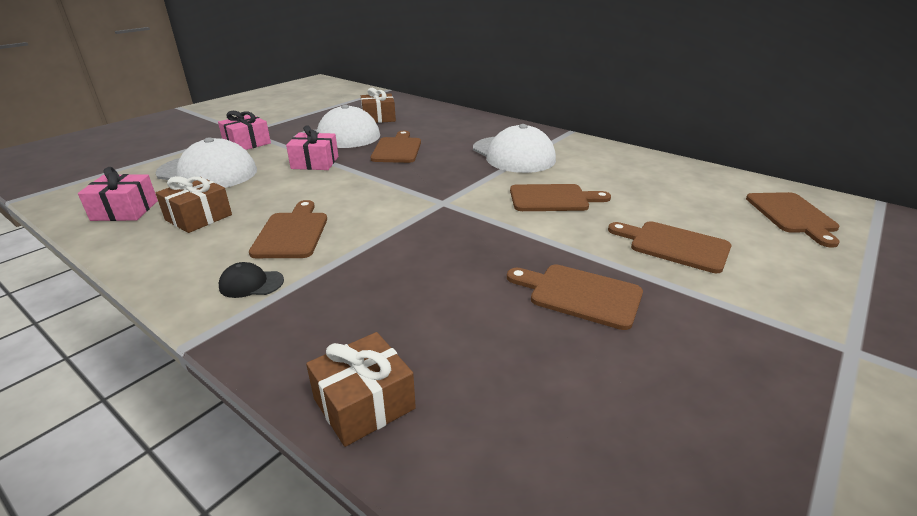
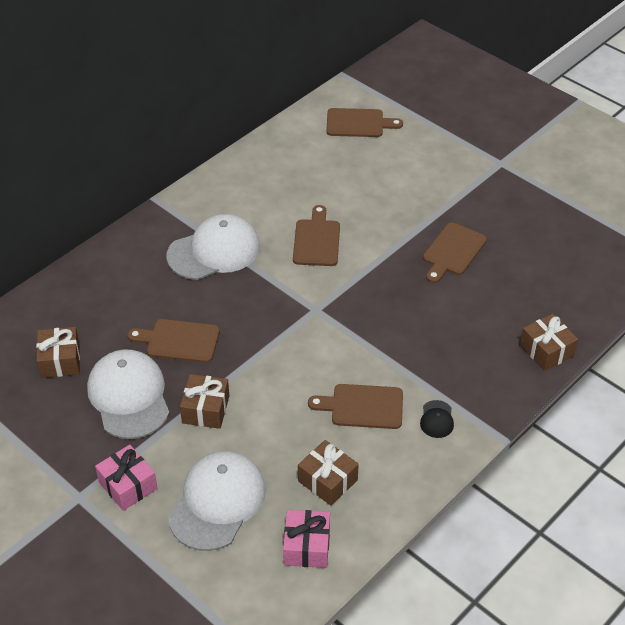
camera: 85 degrees left, 15 degrees up
(315, 162) = (205, 409): pink gift -> brown gift
(674, 245) = (396, 194): brown cutting board -> none

